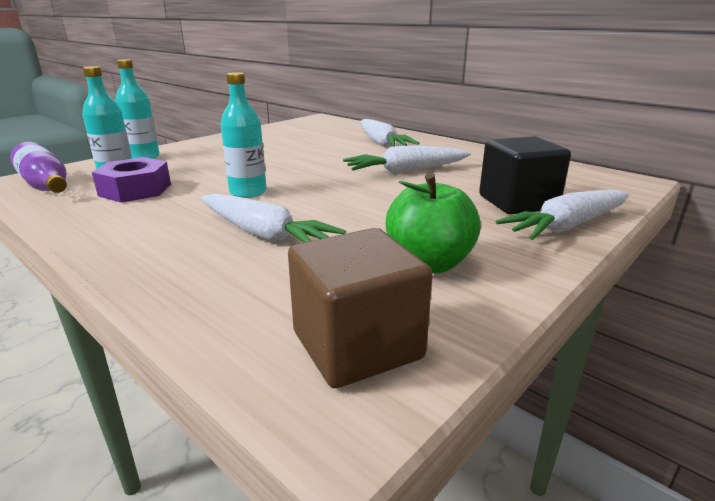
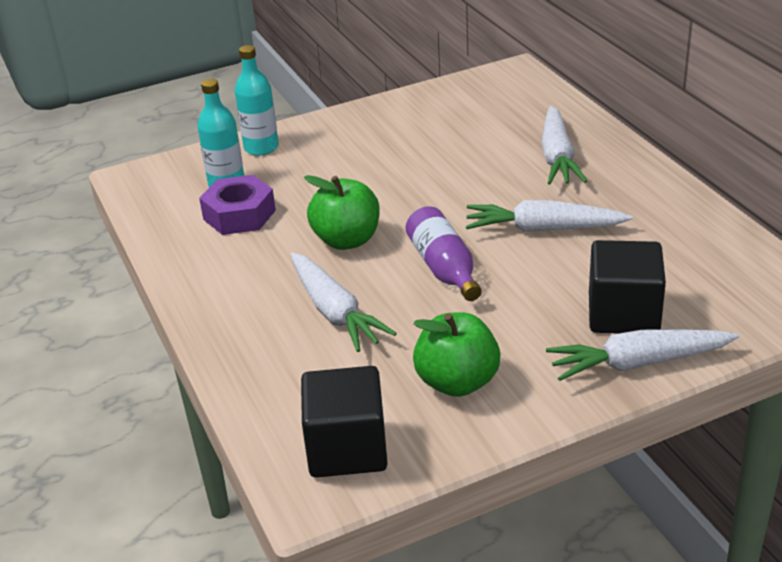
camera: 25 degrees right, 10 degrees up
(46, 185) = (158, 191): purple bottle -> purple bottle (444, 268)
(248, 192) = (347, 240): turquoise bottle -> green apple
(357, 345) = (347, 449): brown cube -> black cube

